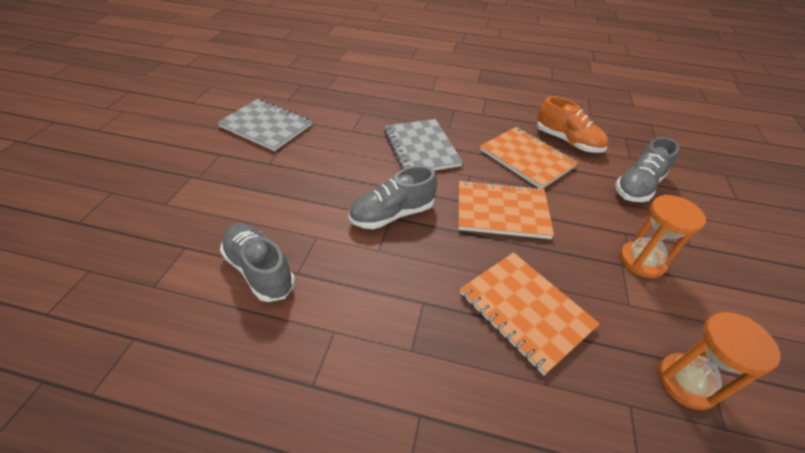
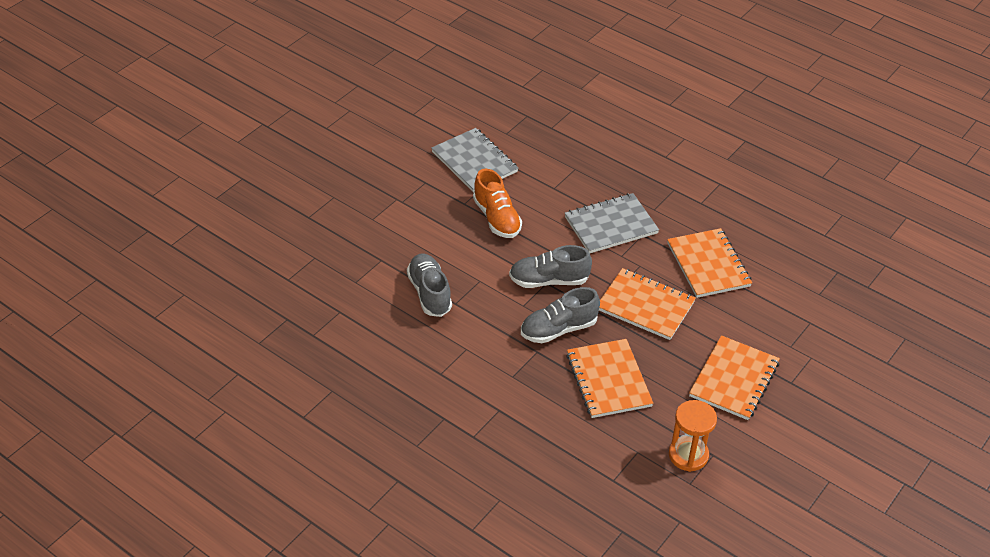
camera: 25 degrees right, 0 degrees up
(421, 148) = (611, 225): grey notebook -> grey notebook turned 60 degrees clockwise
(567, 141) = (767, 258): orange shoe -> orange shoe (496, 218)
(638, 186) = (796, 322): grey shoe -> grey shoe (558, 329)
(641, 261) = (734, 379): orange hourglass -> orange notebook

